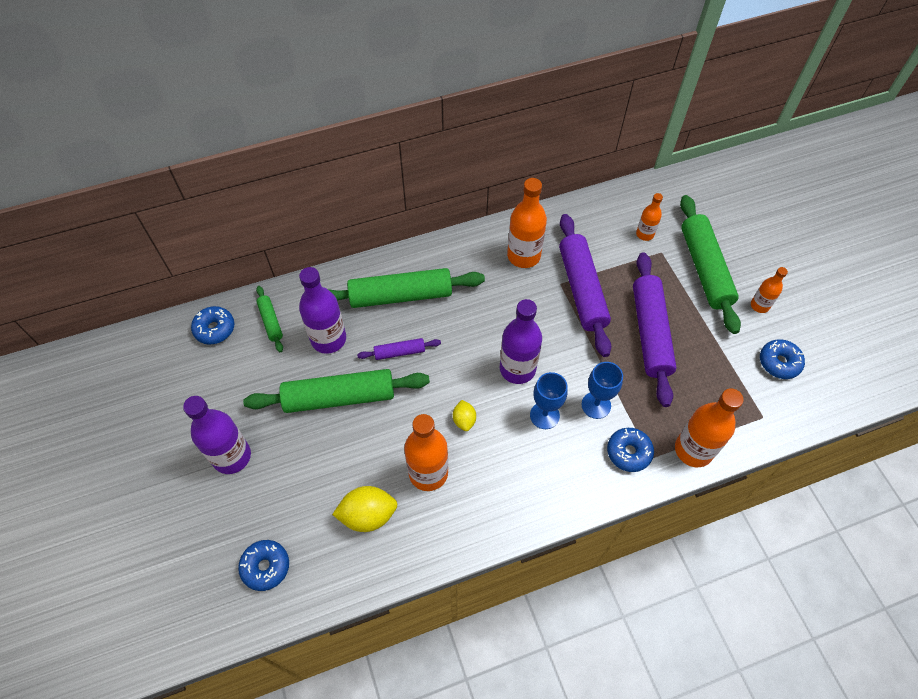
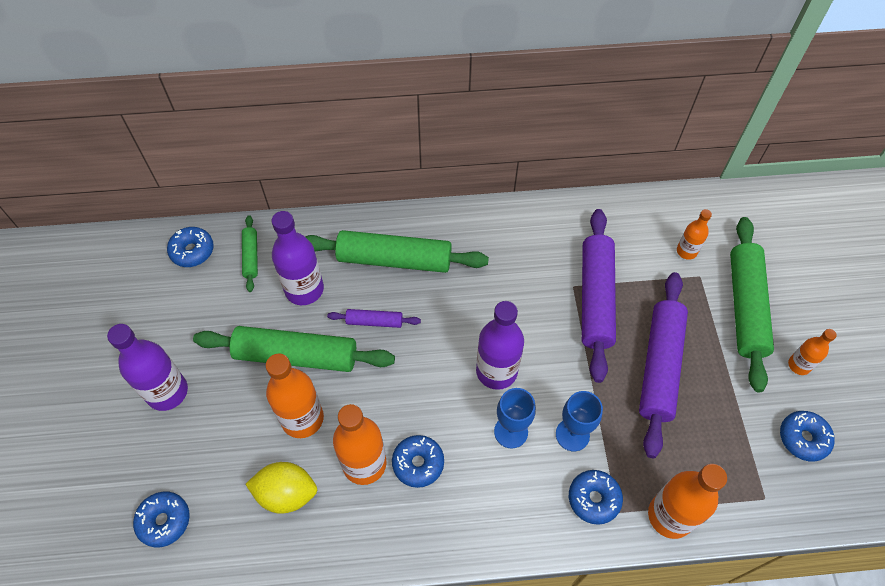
camera: 15 degrees right, 0 degrees up
(464, 420) = (421, 414): yellow lemon -> none
(474, 461) = (418, 463): none -> blue donut
(523, 256) = (541, 245): orange bottle -> orange bottle (302, 418)

